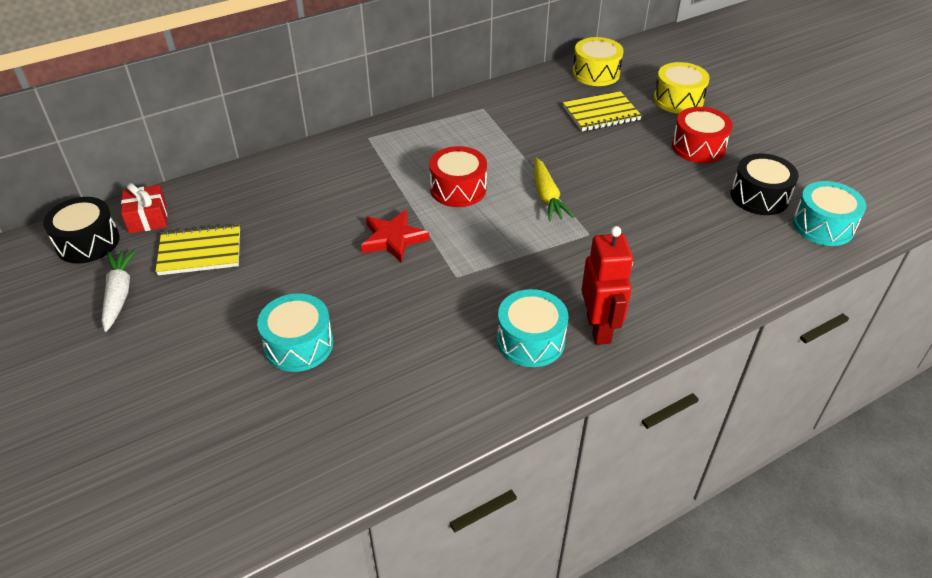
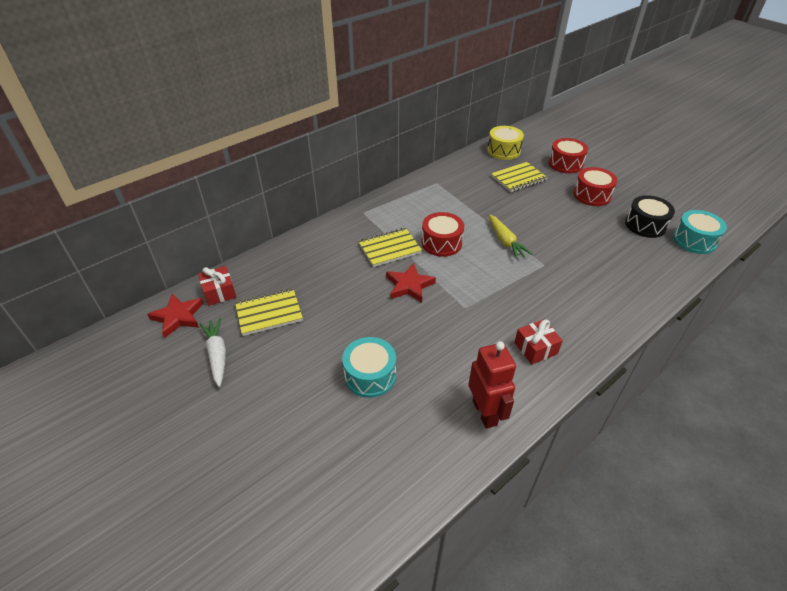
camera: 10 degrees left, 0 degrees up
(88, 242) = (178, 317): black drum -> red star
(385, 188) = (389, 248): none -> yellow notebook
(530, 340) = (535, 348): turquoise drum -> red gift
(599, 328) = (579, 333): red robot -> red robot (485, 412)
(678, 100) = (565, 164): yellow drum -> red drum

